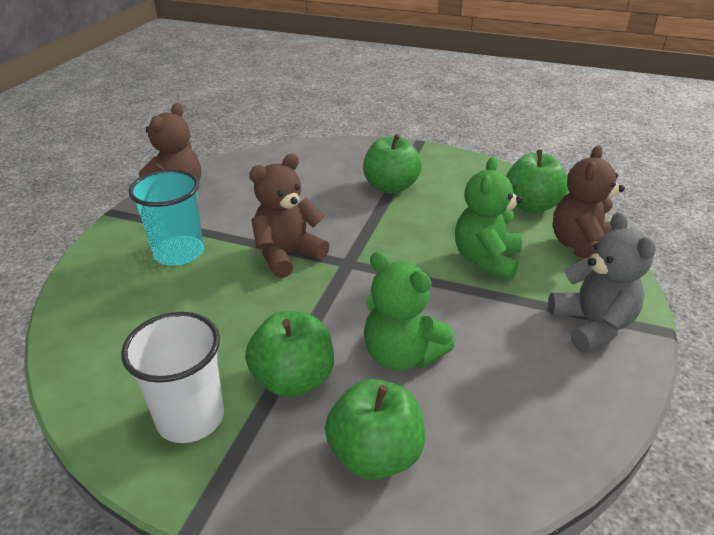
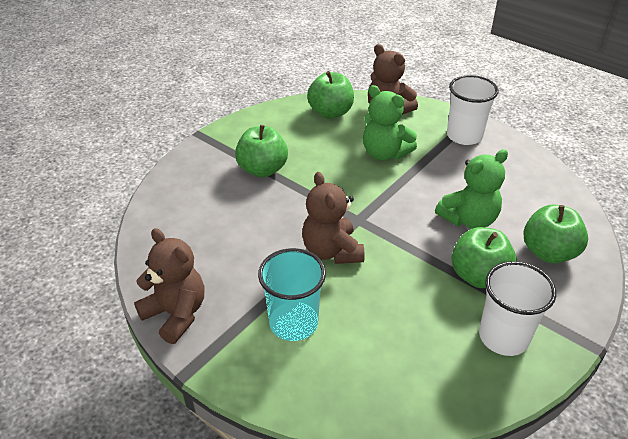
camera: 70 degrees left, 5 degrees up
(591, 325) = (464, 136): grey teddy bear -> white cup

